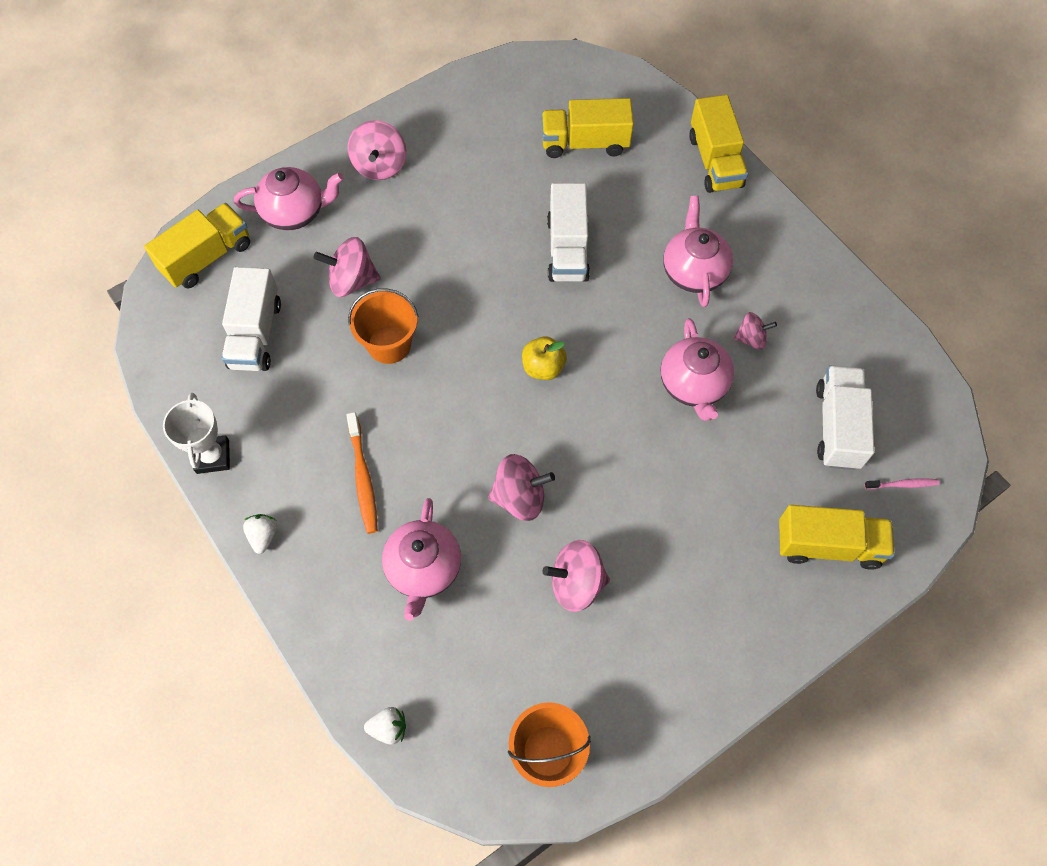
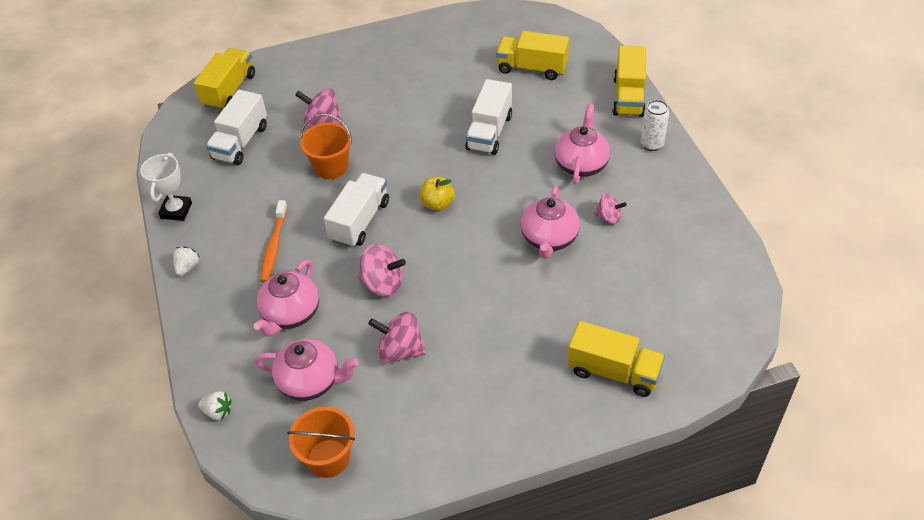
camera: 20 degrees right, 15 degrees down
(207, 257) = (229, 90): yellow truck -> yellow truck turned 45 degrees counterclockwise
(295, 212) = (302, 74): pink teapot -> pink teapot (311, 381)
(380, 165) = (375, 57): pink spinning top -> none
(765, 224) = (651, 144): none -> white can
(837, 427) = (655, 291): white truck -> white truck (360, 221)
(902, 484) = (694, 343): pink toothbrush -> none

